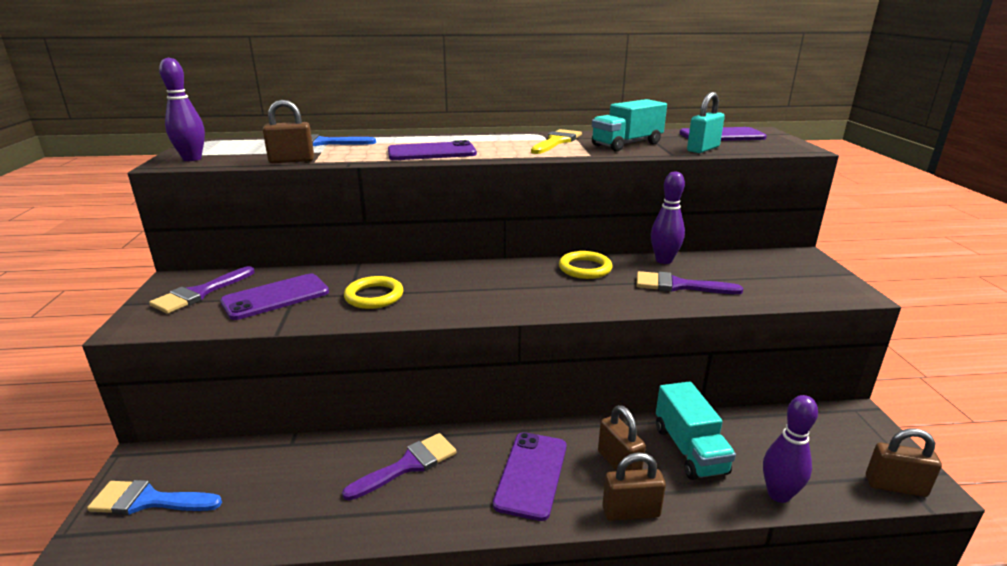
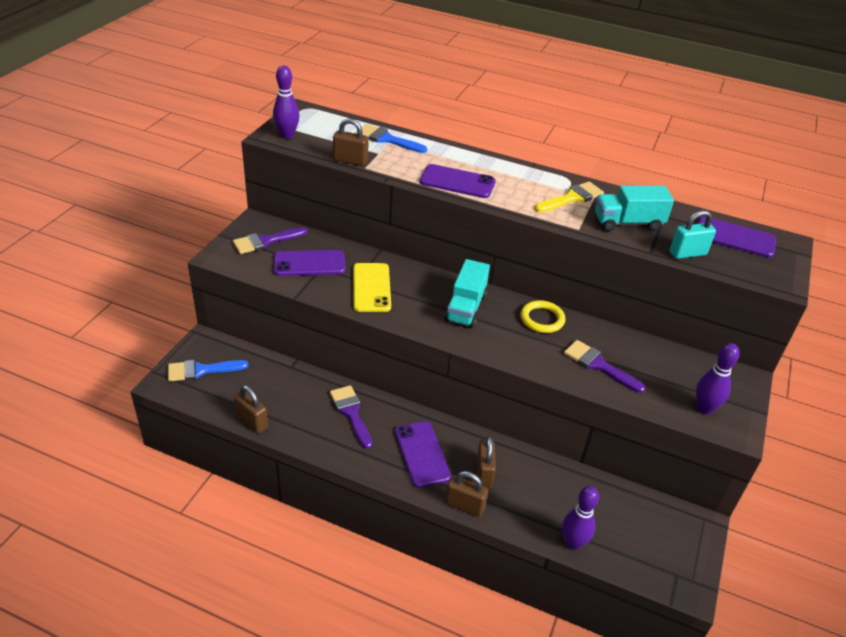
camera: 25 degrees right, 15 degrees up
(149, 501) = (201, 370): blue brush -> blue brush turned 45 degrees counterclockwise
(374, 296) = (371, 287): yellow ring -> yellow phone
(408, 465) = (351, 413): purple brush -> purple brush turned 105 degrees counterclockwise
(531, 474) = (422, 454): purple phone -> purple phone turned 60 degrees counterclockwise
(664, 260) = (614, 335): purple bowling pin -> purple bowling pin (704, 408)
(689, 449) = (541, 487): turquoise truck -> turquoise truck (466, 307)
(895, 486) = (664, 579): brown padlock -> brown padlock (252, 421)

